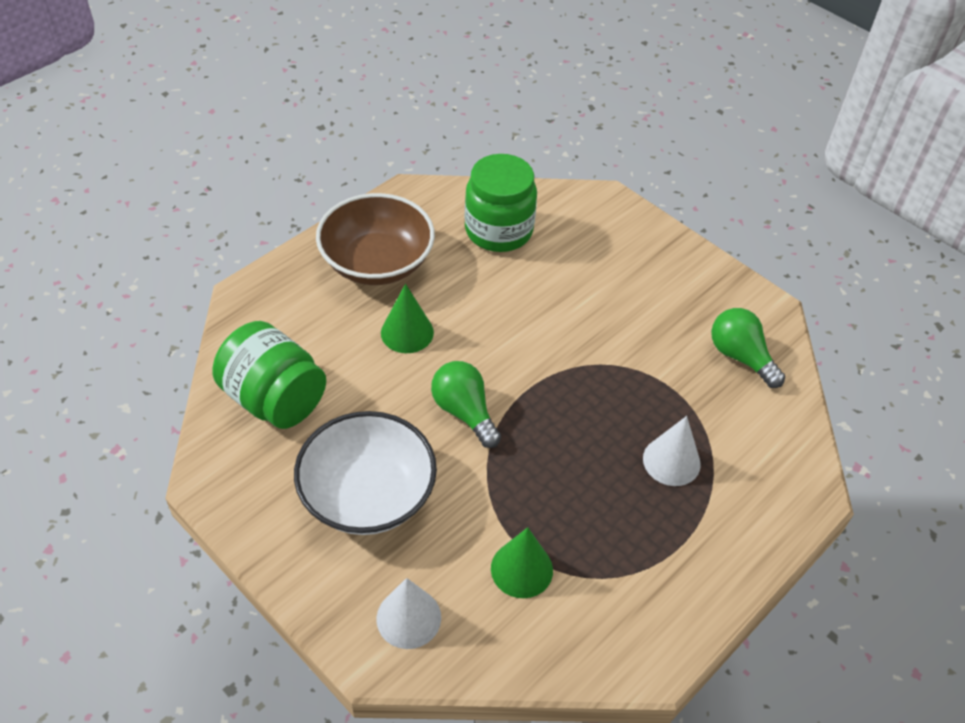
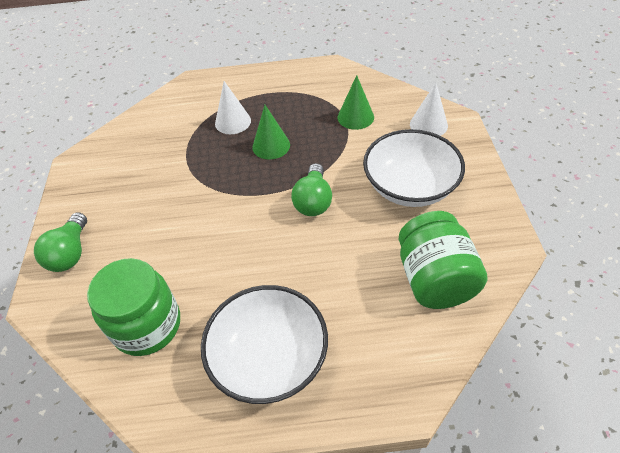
camera: 135 degrees left, 0 degrees up
(377, 262) = (269, 358): brown bowl -> white bowl
(407, 332) = (301, 276): green cone -> green cone (271, 146)
(740, 357) = (130, 147): green light bulb -> green light bulb (70, 253)

